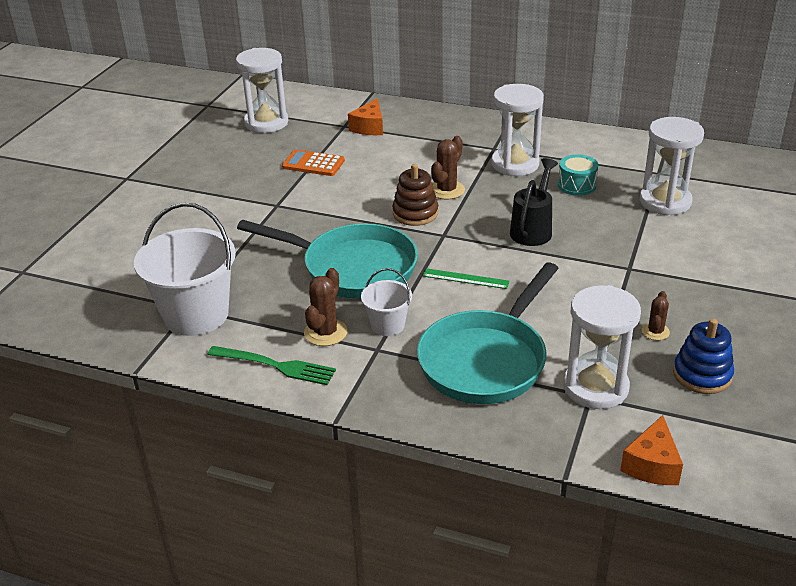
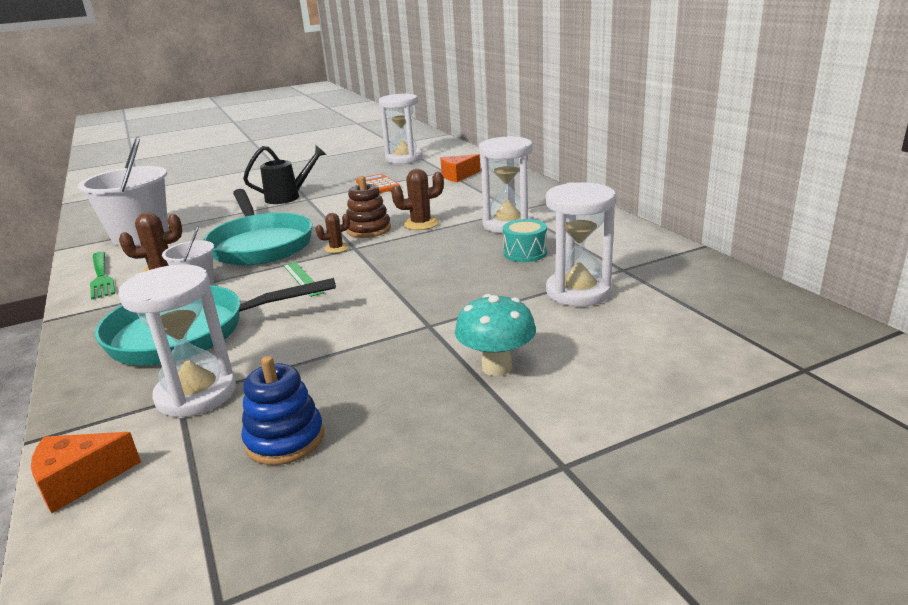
camera: 45 degrees right, 10 degrees down
(533, 229) = (420, 268): black watering can -> black watering can (289, 197)
(655, 332) = (334, 382): brown cactus -> brown cactus (336, 248)
(717, 273) = (496, 367): none -> turquoise mushroom

